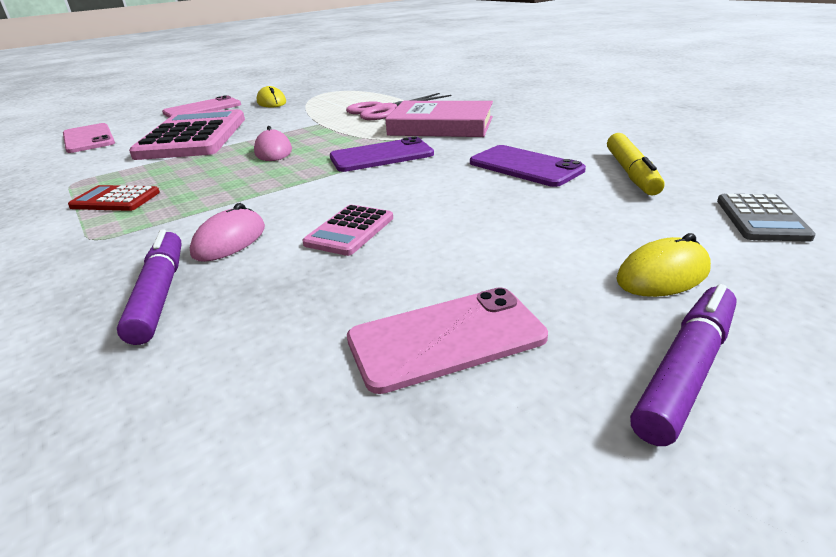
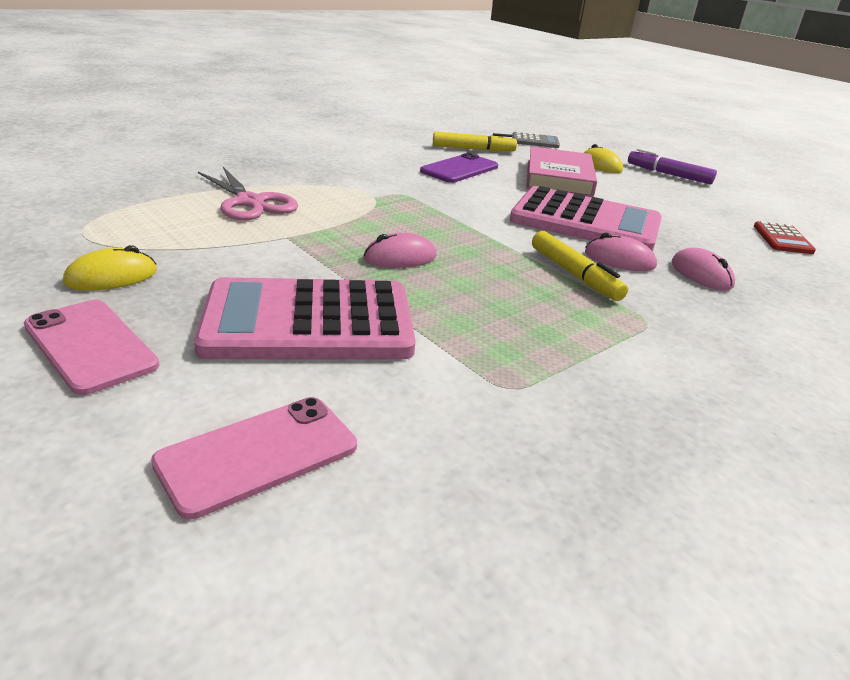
camera: 100 degrees left, 0 degrees up
(115, 200) = (560, 332): red calculator -> red calculator (782, 239)
(159, 294) = (701, 274): purple marker -> pink mouse
(207, 212) = (574, 275): none -> yellow marker
(350, 231) = (585, 222): pink calculator -> pink calculator, size x2.21
(381, 156) = (427, 209): purple phone -> none
(441, 126) = (339, 183): pink book -> pink book (558, 178)
(446, 338) = (680, 205): pink phone -> none

